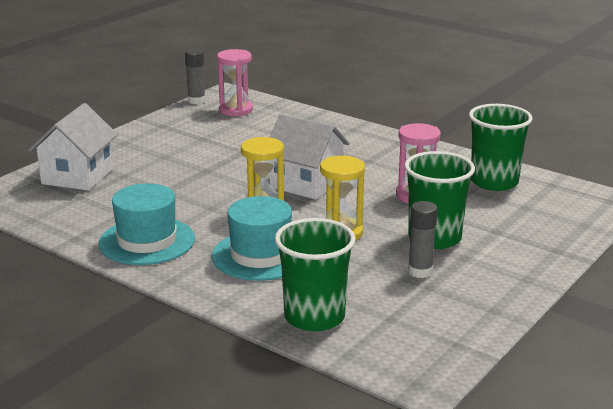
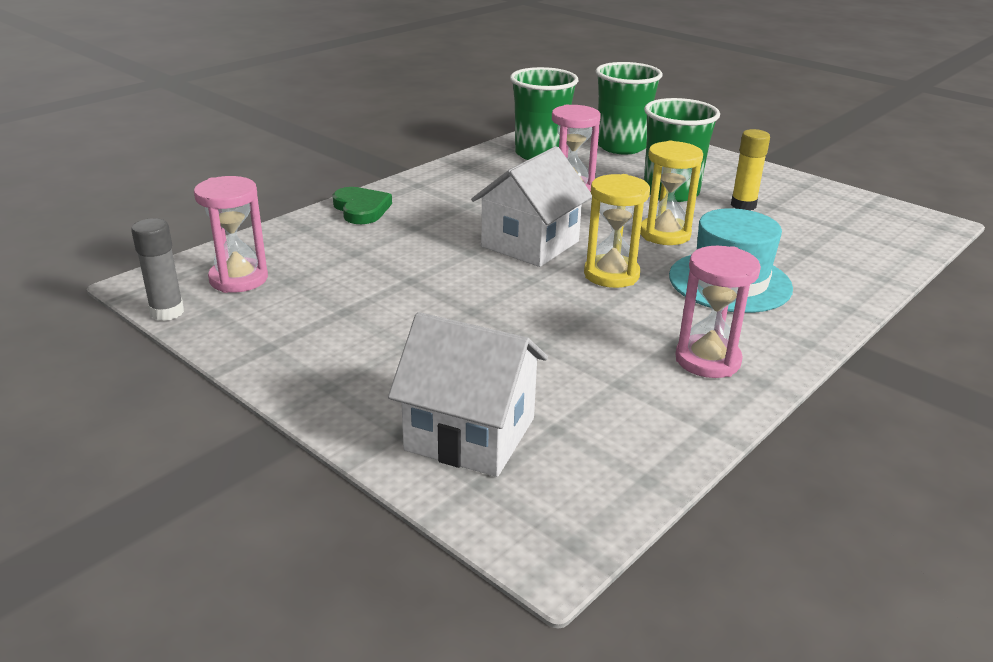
camera: 85 degrees left, 5 degrees up
(147, 241) = (707, 360): turquoise hat -> pink hourglass
(314, 317) = (854, 261): green cup -> green cup (621, 147)
(345, 129) = (361, 209): none -> green heart
(420, 271) = (743, 205): grey glue stick -> yellow glue stick

